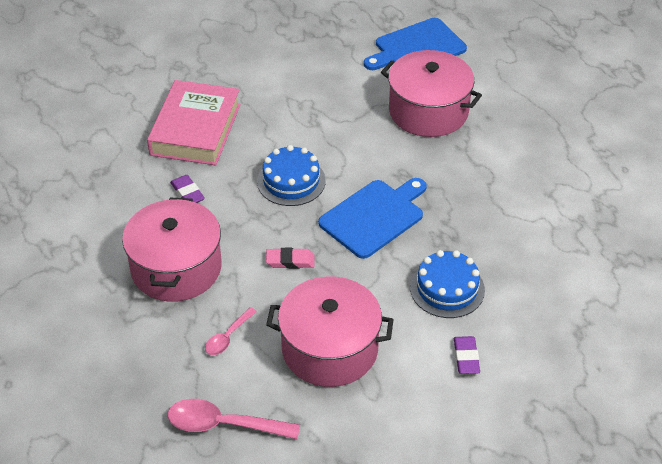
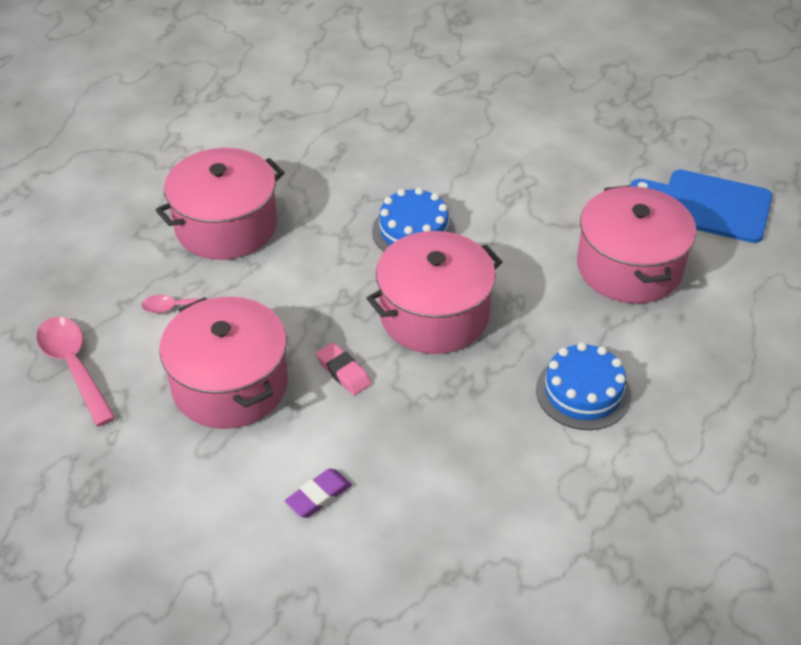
camera: 50 degrees right, 0 degrees up
(187, 193) = (322, 178): purple eraser -> none
(195, 129) = (405, 135): pink book -> none
(290, 261) = (311, 292): pink eraser -> pink eraser (343, 372)
(374, 216) = (434, 314): blue cutting board -> pink pot
(447, 288) = (397, 426): blue cake -> blue cake (583, 392)

